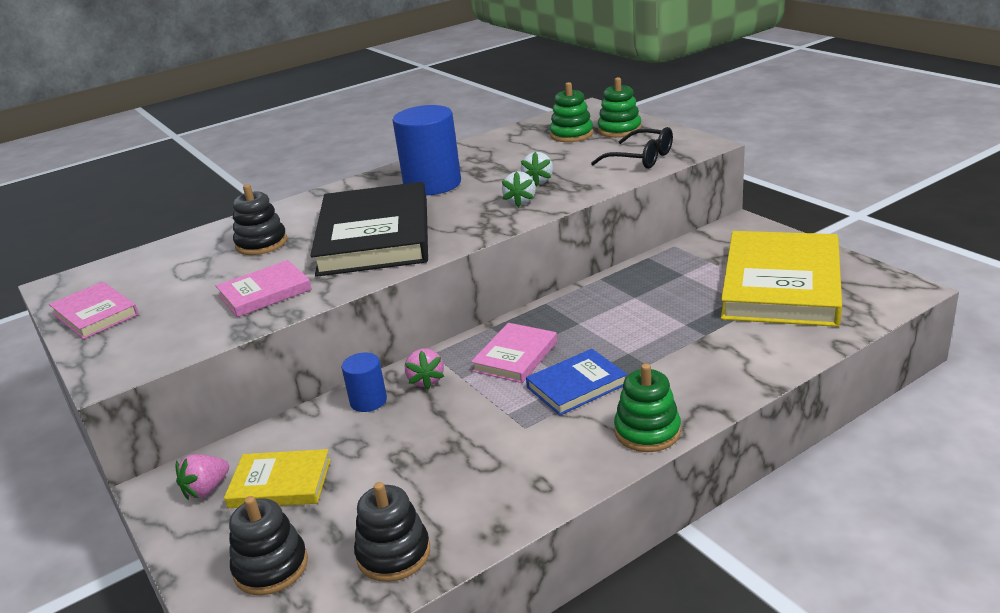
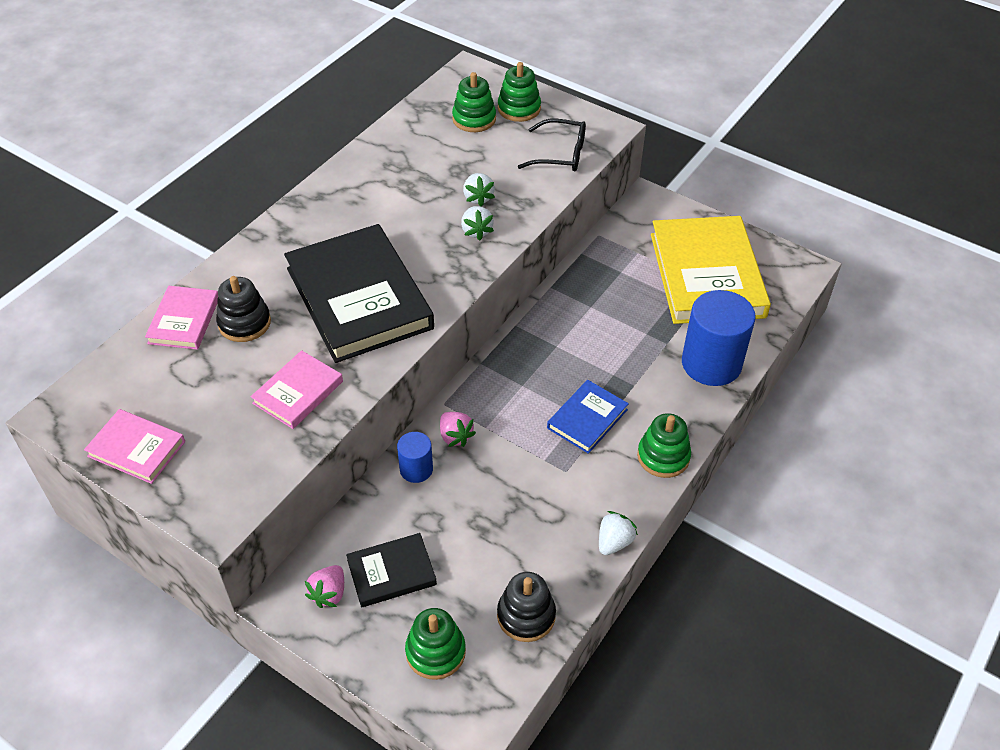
camera: 25 degrees left, 20 degrees up
(271, 567) = (435, 652): black stacking toy -> green stacking toy
(280, 483) = (391, 572): yellow book -> black book
(432, 184) = (371, 212): blue cylinder -> blue cylinder (711, 363)
(515, 356) = (520, 395): pink book -> pink book (184, 320)
(541, 502) = (614, 542): none -> white strawberry

